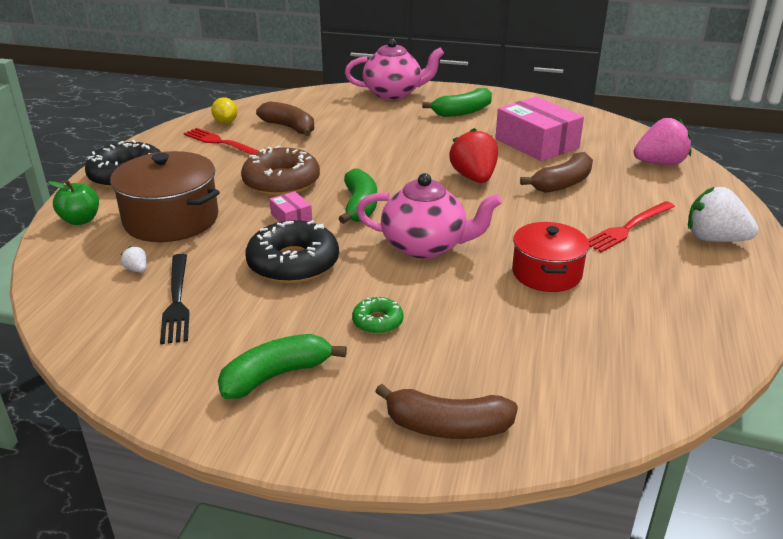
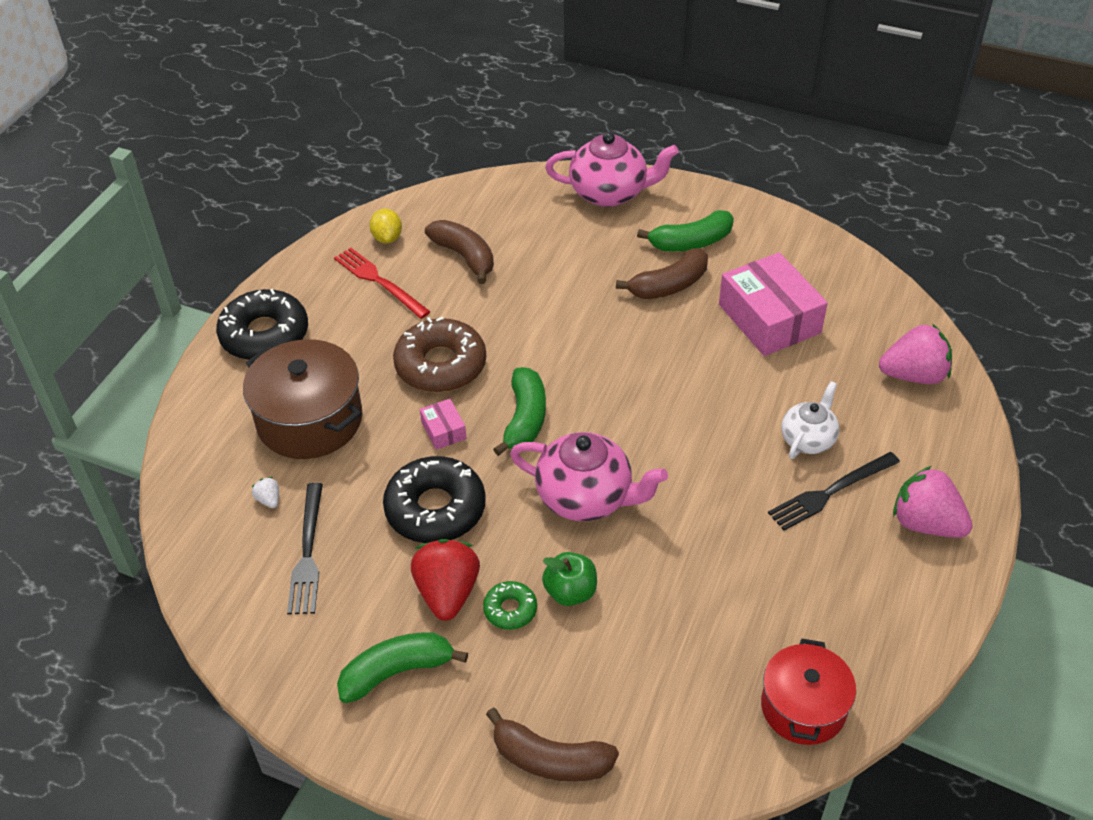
camera: 10 degrees right, 15 degrees up
(80, 220) = (211, 410): green apple -> green apple (570, 592)
(474, 178) = (672, 380): red strawberry -> red strawberry (447, 593)
(546, 273) = (711, 557): red pot -> red pot (803, 707)
(562, 183) = (777, 402): brown banana -> brown banana (669, 285)
(596, 201) = (808, 439): none -> white teapot
(628, 228) = (830, 492): red fork -> black fork
(714, 239) = (926, 523): white strawberry -> pink strawberry

